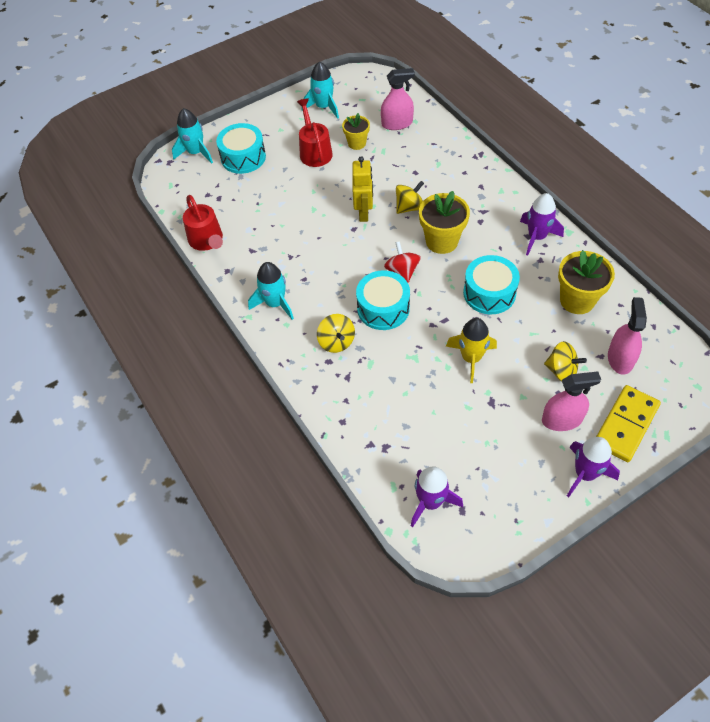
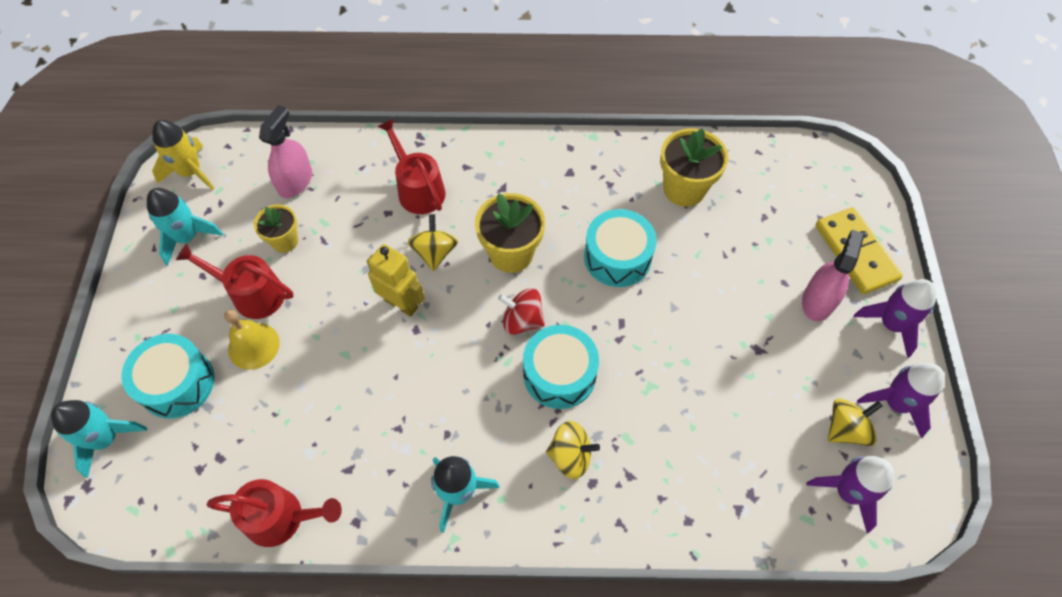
camera: 60 degrees left, 5 degrees up
(287, 171) = (253, 346): none -> yellow bell
(443, 175) = (418, 189): none -> red watering can
(471, 358) = (690, 331): yellow rocket -> yellow rocket (191, 172)
(536, 237) = (577, 167): purple rocket -> purple rocket (896, 403)
(561, 370) = (760, 261): yellow spinning top -> yellow spinning top (846, 429)
(620, 358) = (778, 203): pink spray bottle -> none

